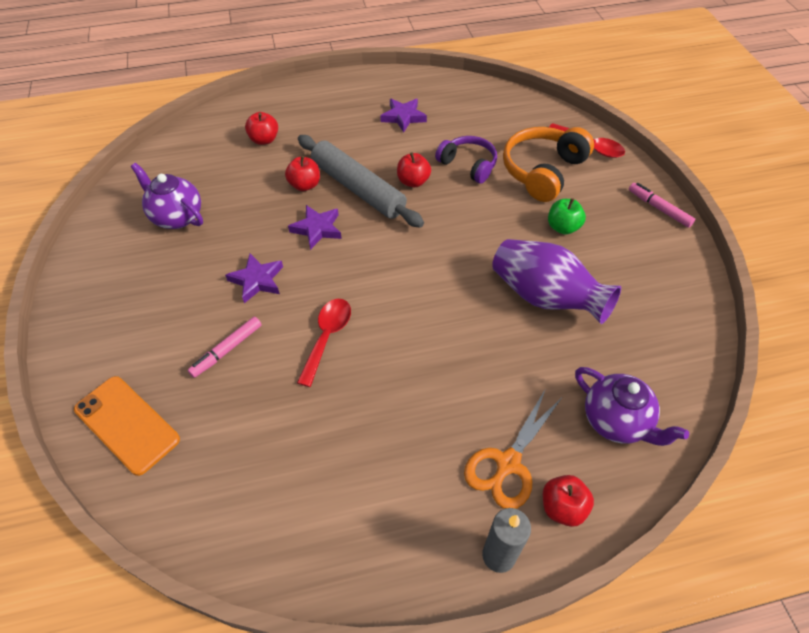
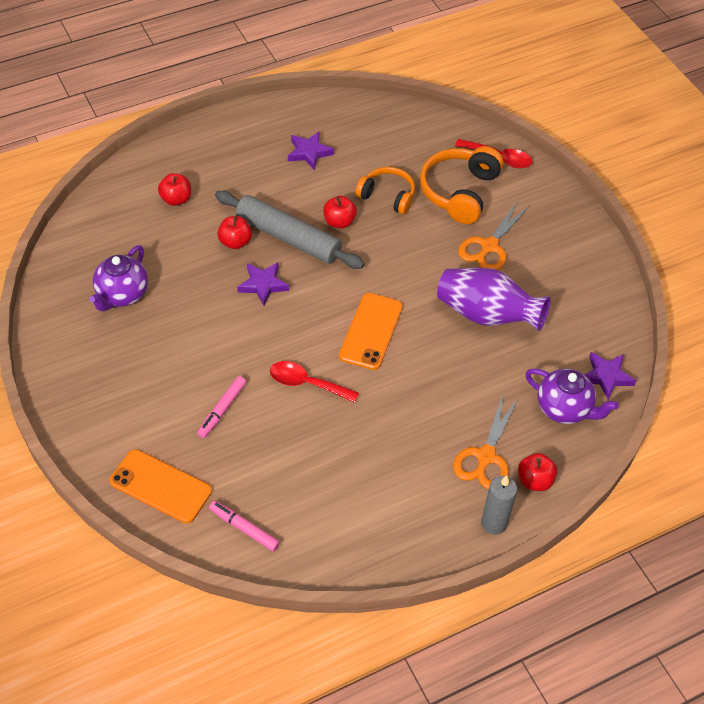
camera: 15 degrees left, 0 degrees up
(177, 217) = (122, 295): purple teapot -> purple teapot turned 90 degrees counterclockwise
(257, 280) = (225, 343): purple star -> purple star (606, 376)
(327, 337) = (307, 383): red spoon -> red spoon turned 75 degrees counterclockwise
(413, 293) = (371, 331): none -> orange phone
(468, 165) = (387, 196): purple headphones -> orange headphones
(563, 227) = (489, 246): green apple -> orange scissors
(659, 208) = (572, 214): pink marker -> pink marker (244, 528)

